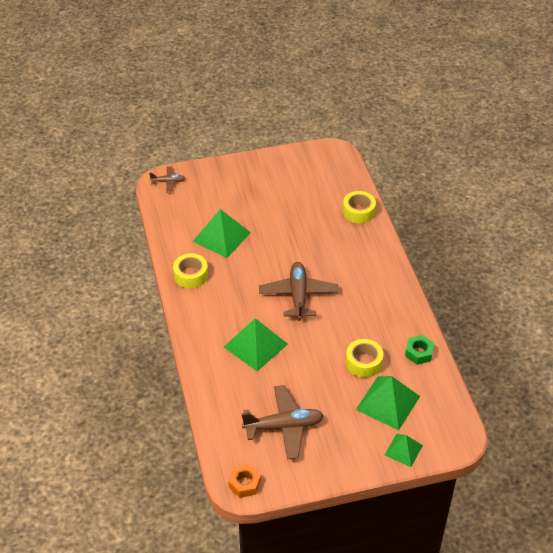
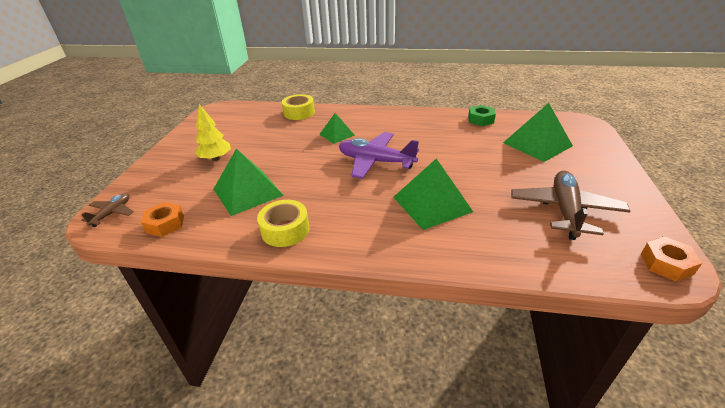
camera: 65 degrees left, 10 degrees down
(170, 214) = (165, 224): none -> orange nut
(254, 196) = (216, 158): none -> yellow tree
(298, 295) = (375, 162): brown plane -> purple plane
(364, 362) = (483, 145): yellow tape -> none
(403, 450) = (598, 148): green pyramid -> green pyramid (337, 134)

